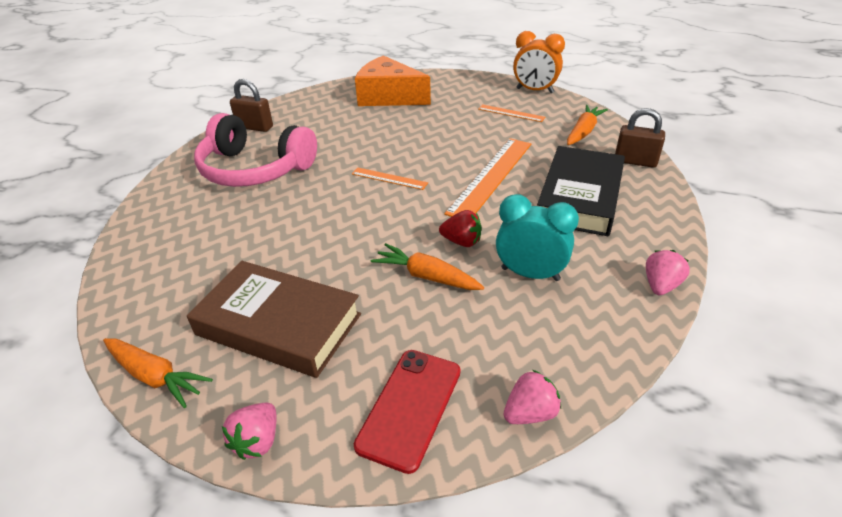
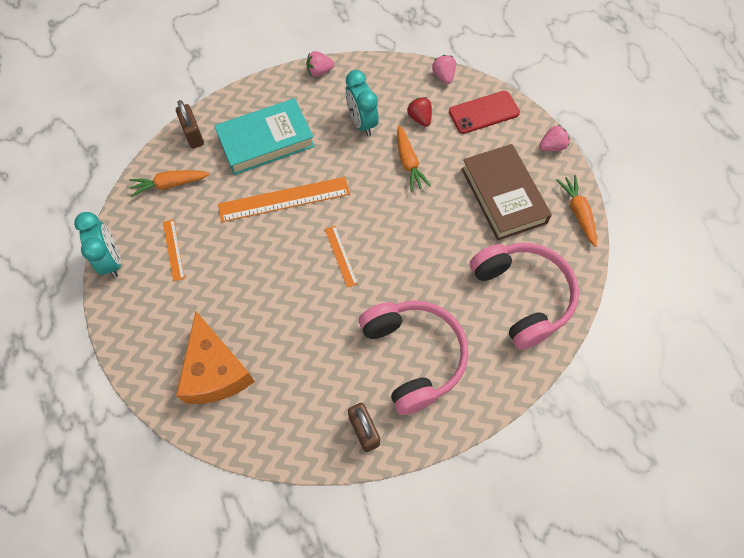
camera: 135 degrees left, 25 degrees up
(179, 255) = (522, 296): none -> pink headphones
(461, 242) = (366, 168): red strawberry -> red strawberry (420, 118)
(530, 413) = (443, 76): pink strawberry -> pink strawberry turned 60 degrees clockwise
(534, 90) = (112, 260): orange clock -> turquoise clock
(579, 197) = (266, 141): black book -> turquoise book

